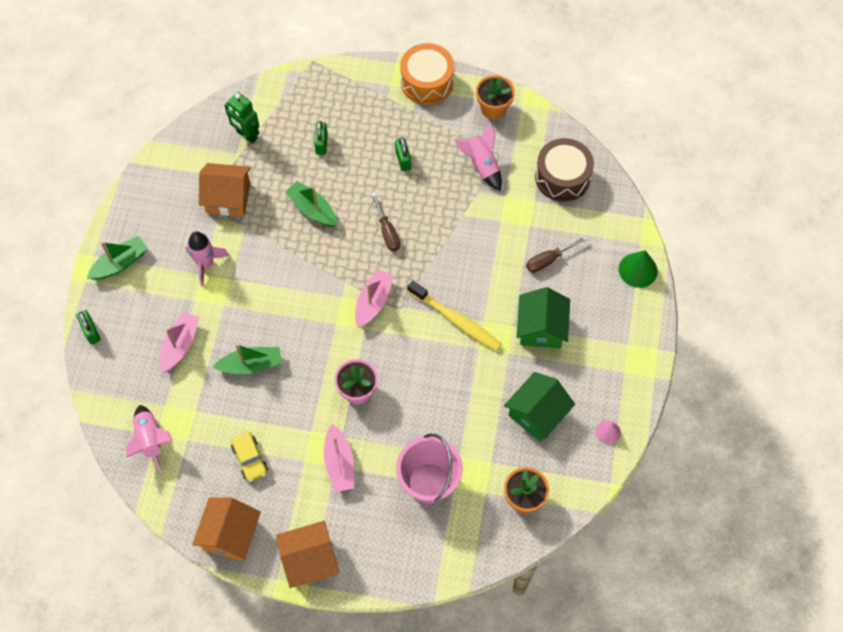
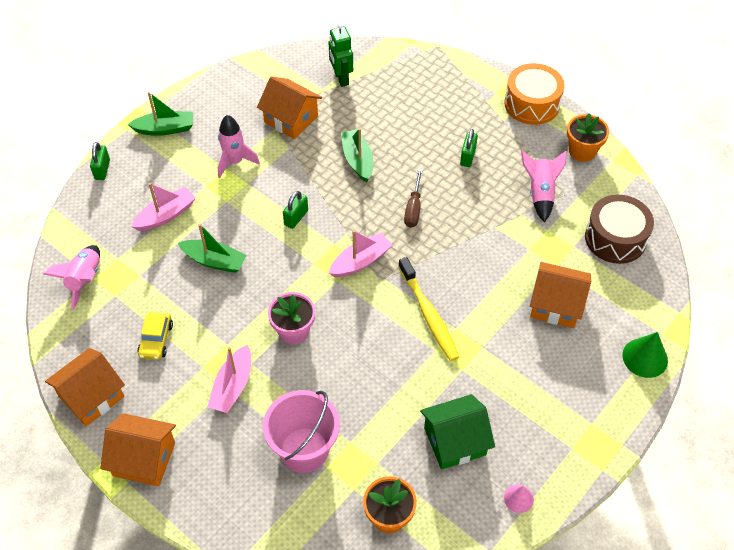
camera: 30 degrees right, 10 degrees down
(321, 144) = (402, 112): green padlock -> green padlock (296, 218)
(541, 328) = (509, 363): green house -> none
(548, 260) = (556, 305): brown screwdriver -> orange house

